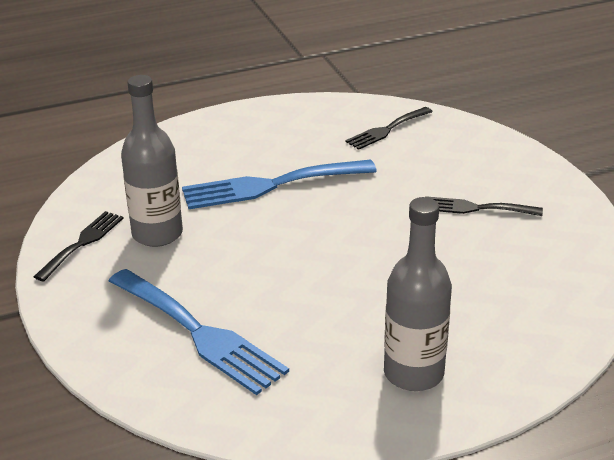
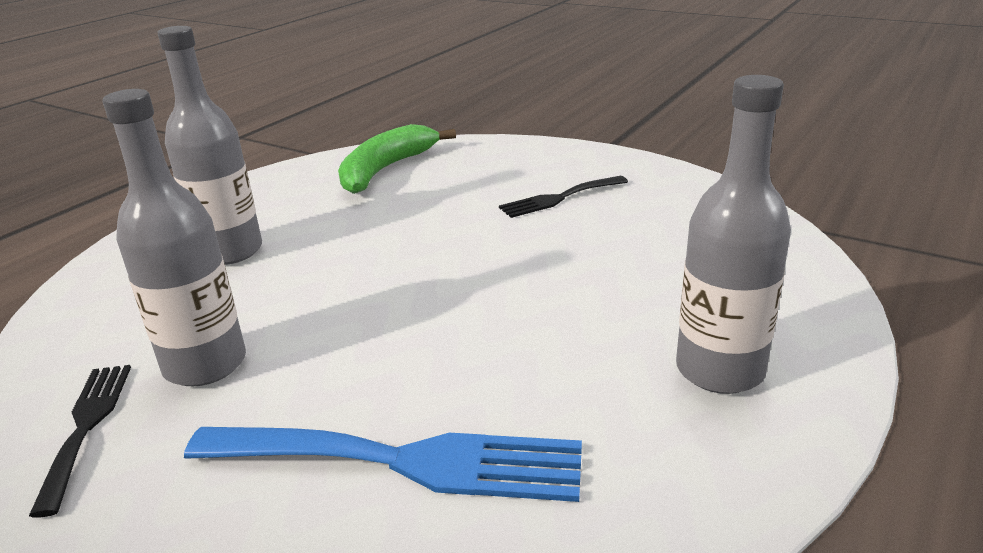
camera: 35 degrees left, 5 degrees down
(230, 160) = (230, 251): none -> grey bottle
(270, 185) = (310, 257): blue fork -> none
(386, 130) = (386, 169): black fork -> green banana

